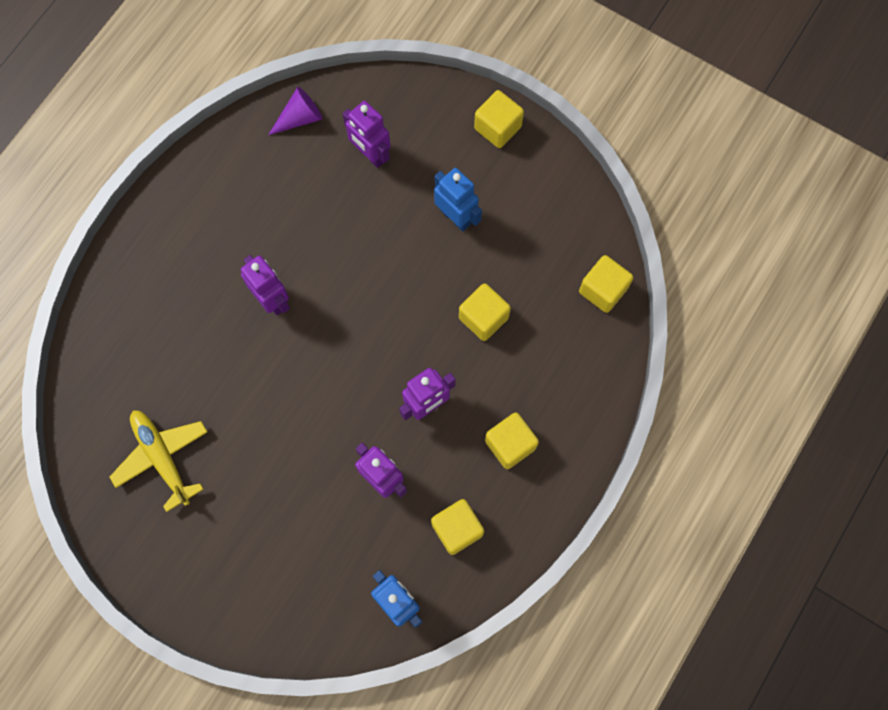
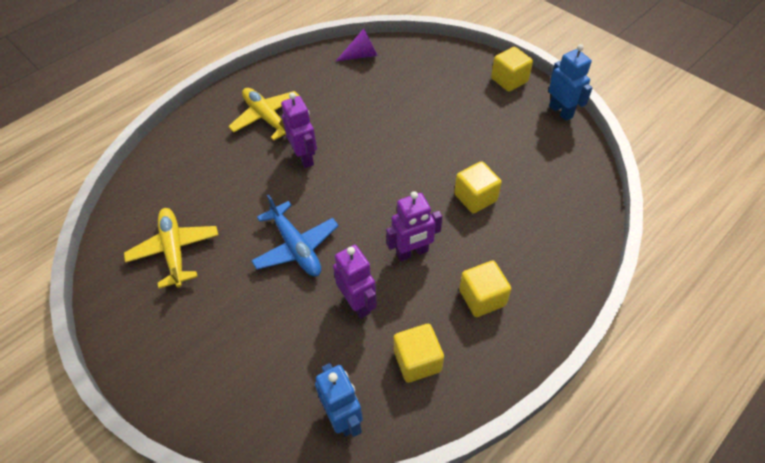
camera: 15 degrees right, 20 degrees down
(207, 247) = (267, 118): none -> yellow plane
(298, 425) = (296, 247): none -> blue plane
(370, 154) = (407, 82): purple robot -> none
(456, 217) = (465, 128): blue robot -> blue robot (561, 111)
(603, 290) = (583, 195): yellow cube -> none

